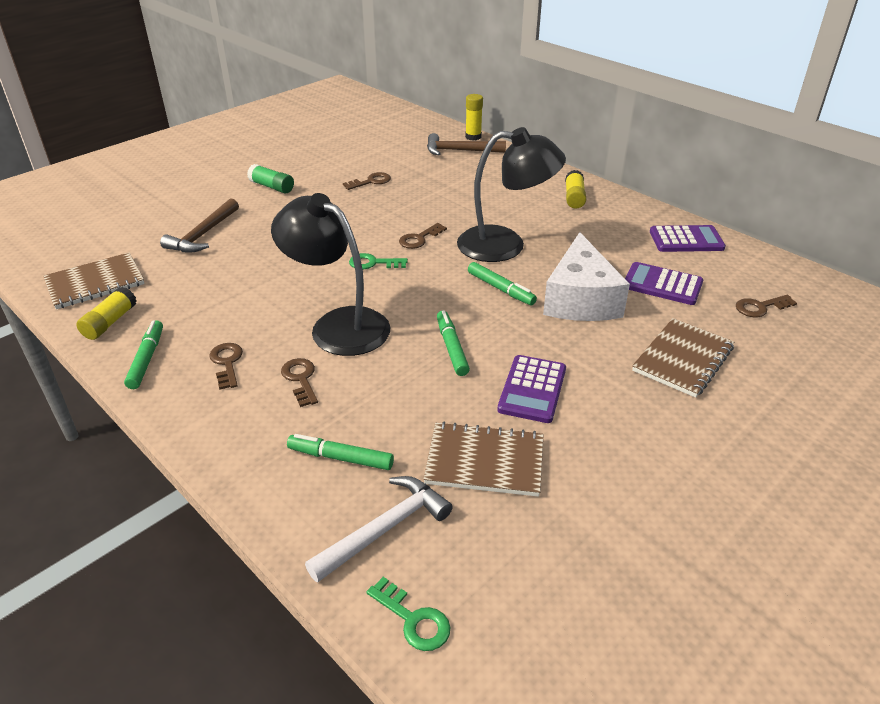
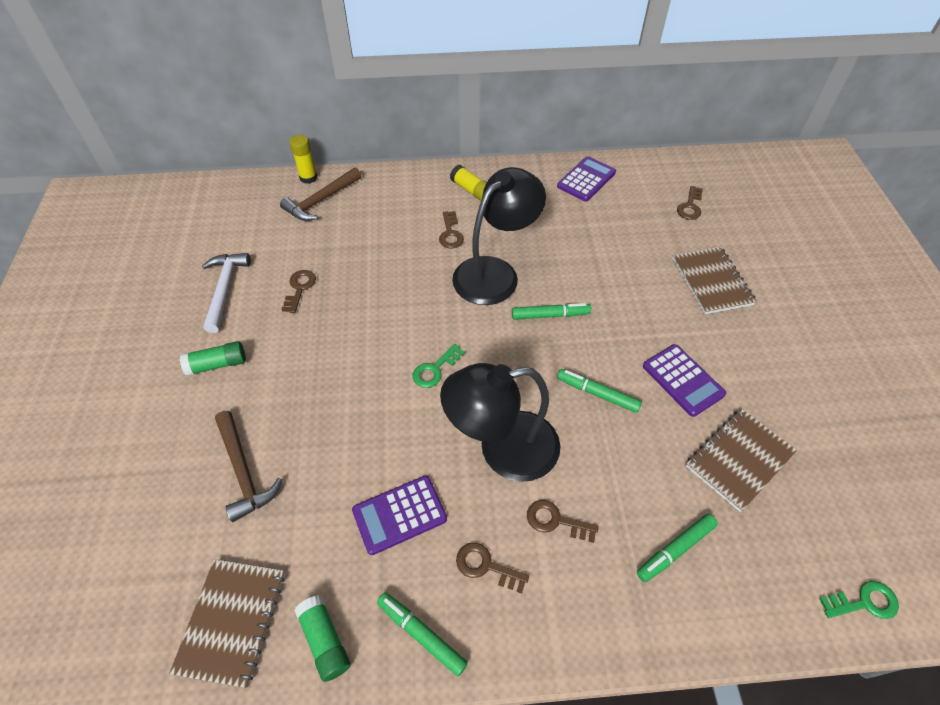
camera: 50 degrees left, 15 degrees up
(110, 322) = (324, 641): yellow glue stick -> green glue stick
(385, 529) = (770, 567): white hammer -> white hammer (225, 289)
(419, 239) = (430, 316): brown key -> brown key (450, 233)
(580, 299) = (603, 282): white cheese -> none
(662, 285) = (625, 230): purple calculator -> purple calculator (399, 515)

